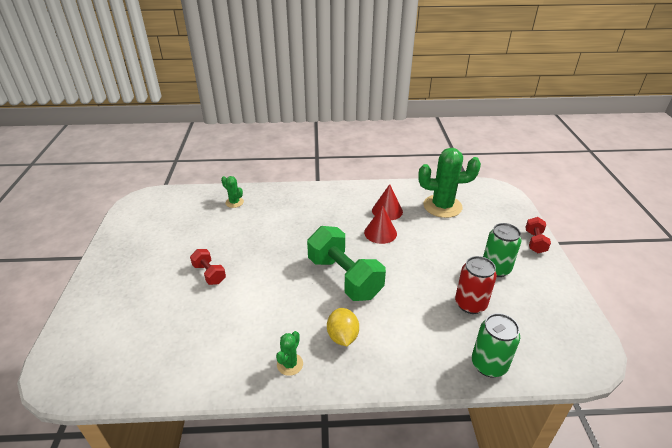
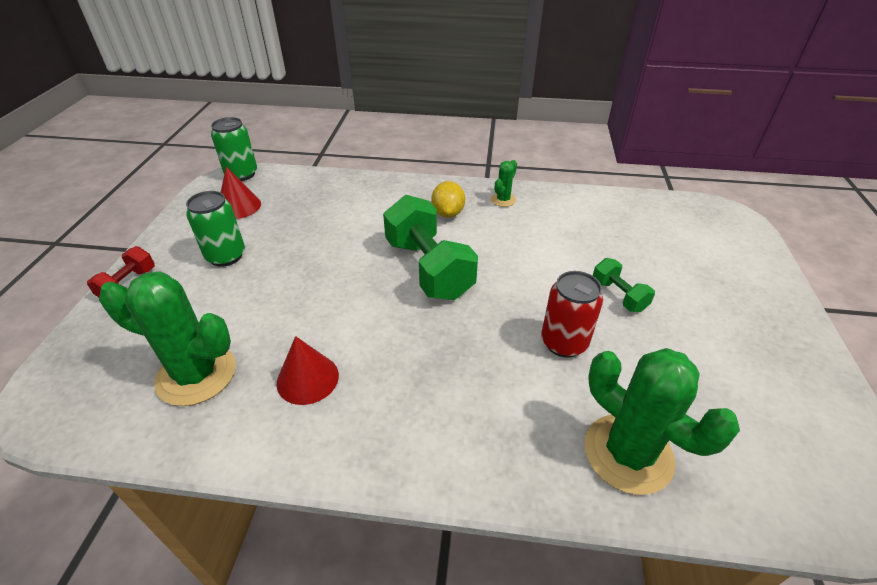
camera: 170 degrees left, 5 degrees up
(209, 274) = (618, 296): red dumbbell -> green dumbbell
(234, 202) = (628, 453): green cactus -> green cactus, size x2.10
(380, 233) = (346, 331): red cone -> red cone (239, 206)
(470, 304) = (295, 224): red can -> red can (564, 343)
(489, 364) = (322, 182): green can -> green can (241, 174)

